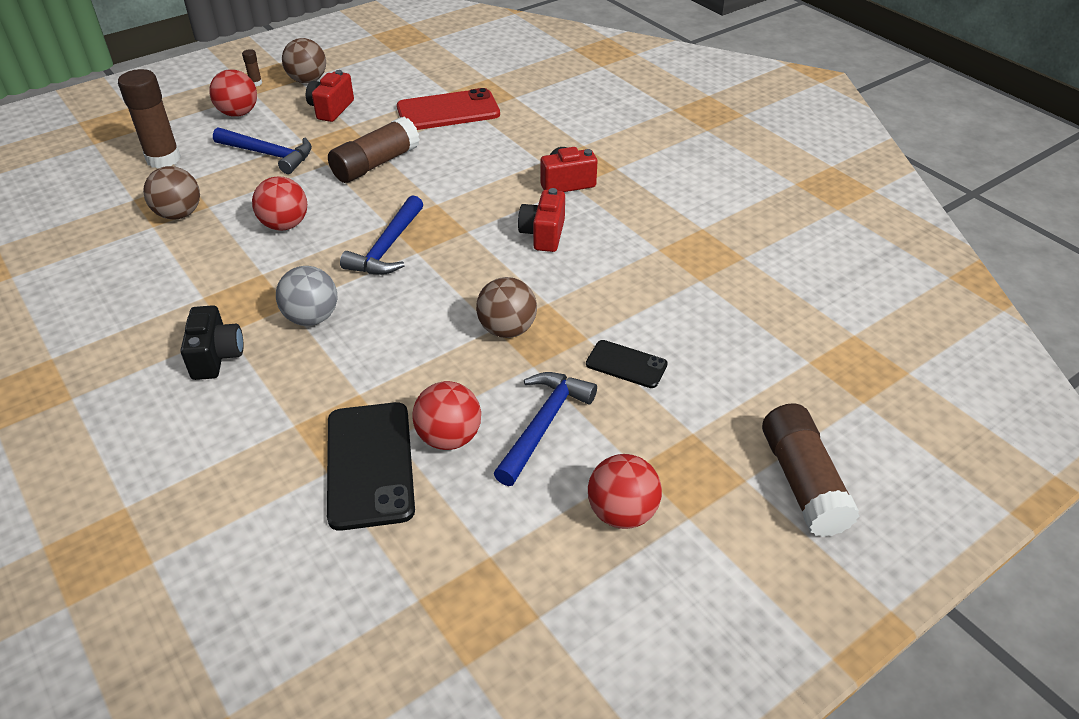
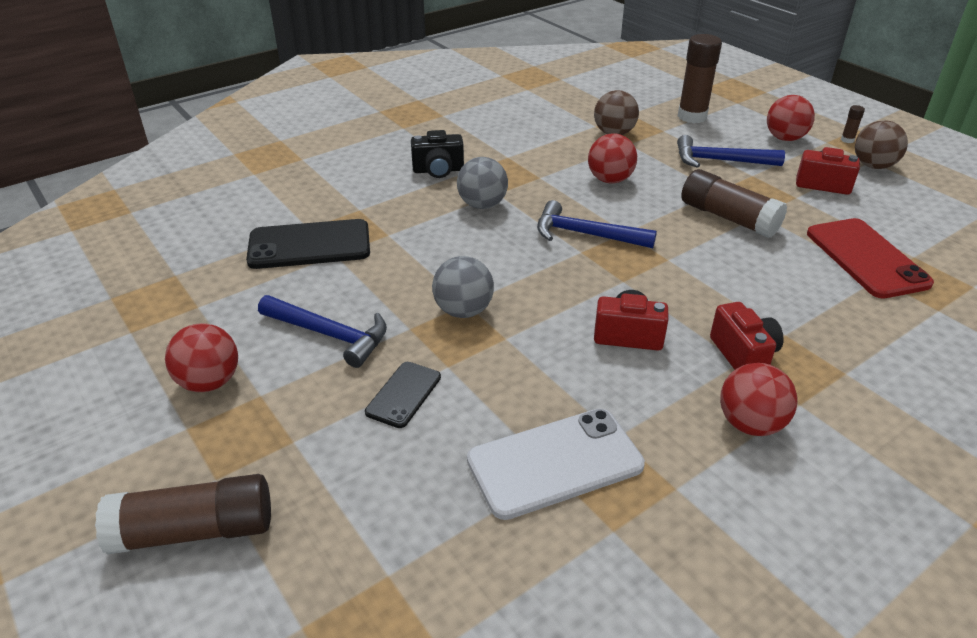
camera: 90 degrees right, 5 degrees down
(269, 155) = (720, 161): blue hammer -> blue hammer turned 75 degrees clockwise
(449, 437) = (327, 281): red ball -> red ball (750, 424)
(507, 329) = (463, 311): brown ball -> grey ball
(690, 280) = (555, 463): none -> white phone

